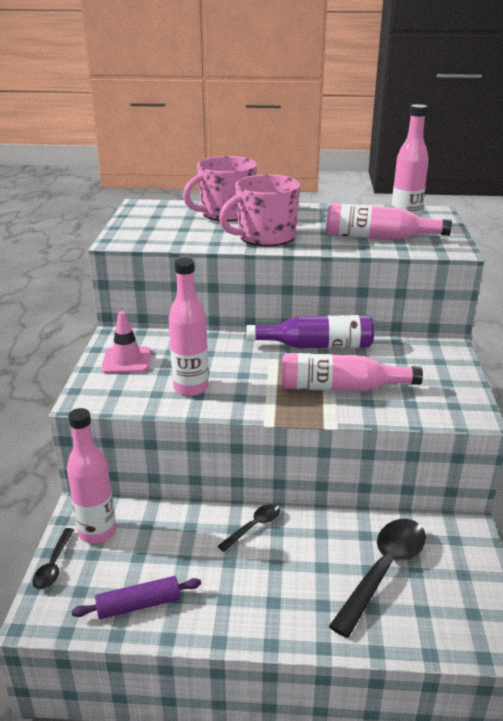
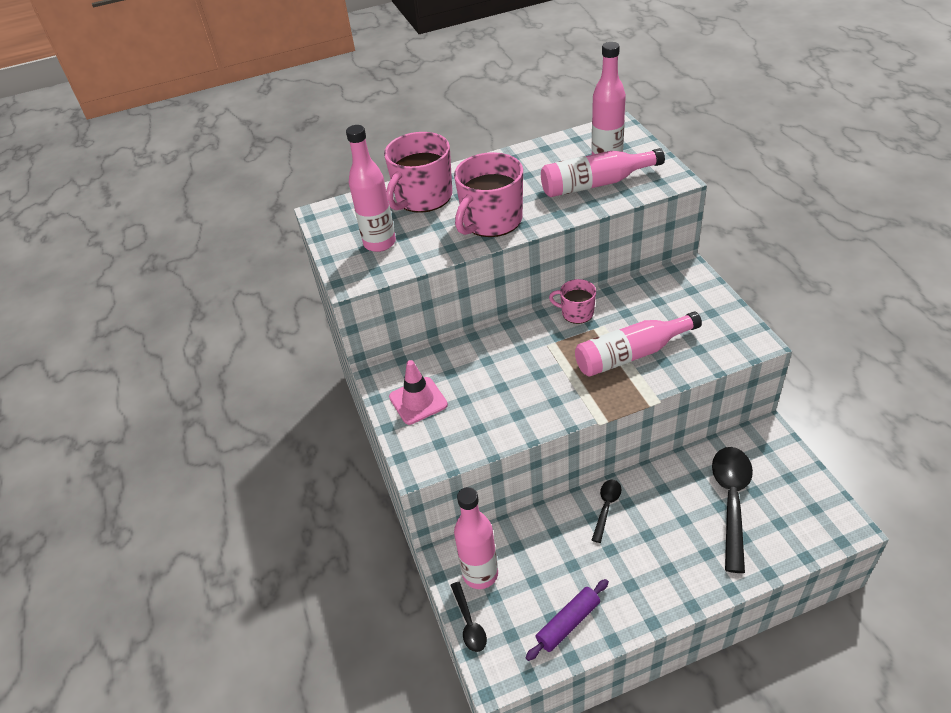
camera: 20 degrees left, 15 degrees up
(191, 388) = (504, 409): pink bottle -> pink bottle (379, 243)
(316, 346) = (576, 313): purple bottle -> pink mug

